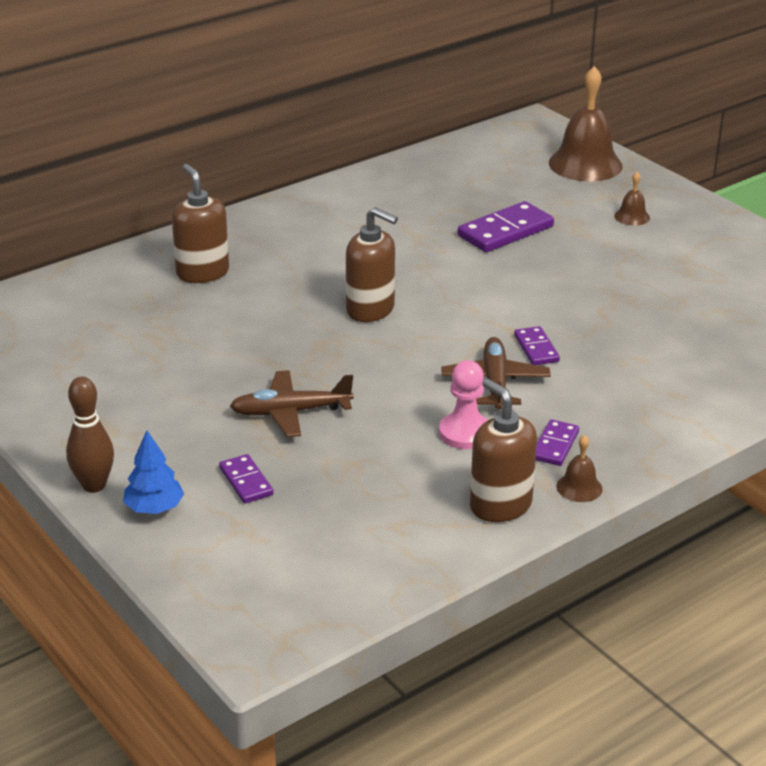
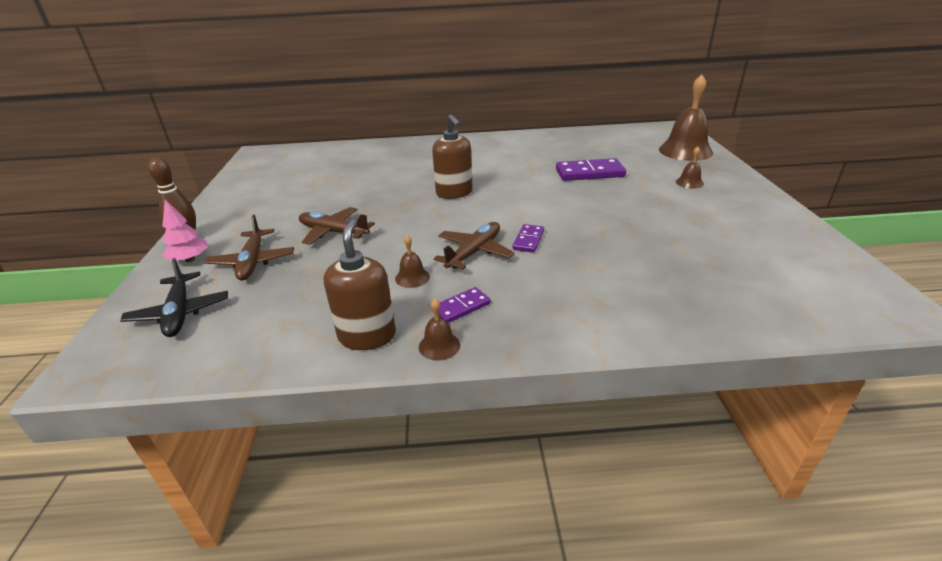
camera: 35 degrees right, 0 degrees up
(154, 508) = (190, 259): blue tree -> pink tree
(202, 273) = (395, 157): brown soap dispenser -> none
(246, 481) = (253, 261): purple domino -> brown plane
(257, 563) = (180, 312): none -> black plane
(465, 433) = (412, 277): pink pawn -> brown bell

